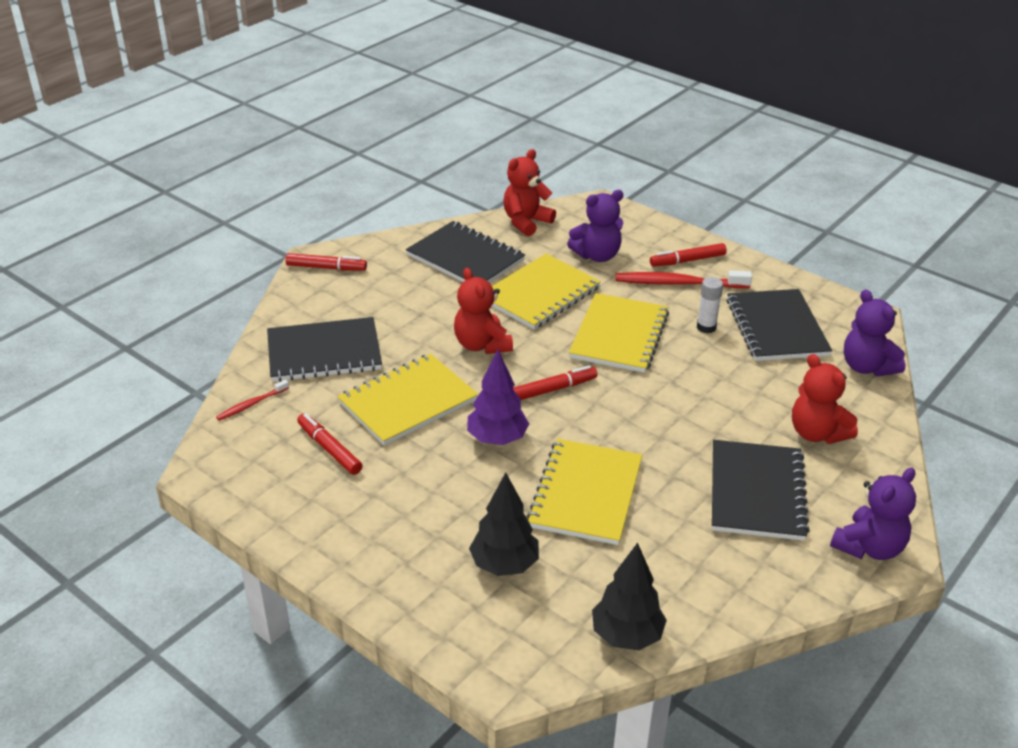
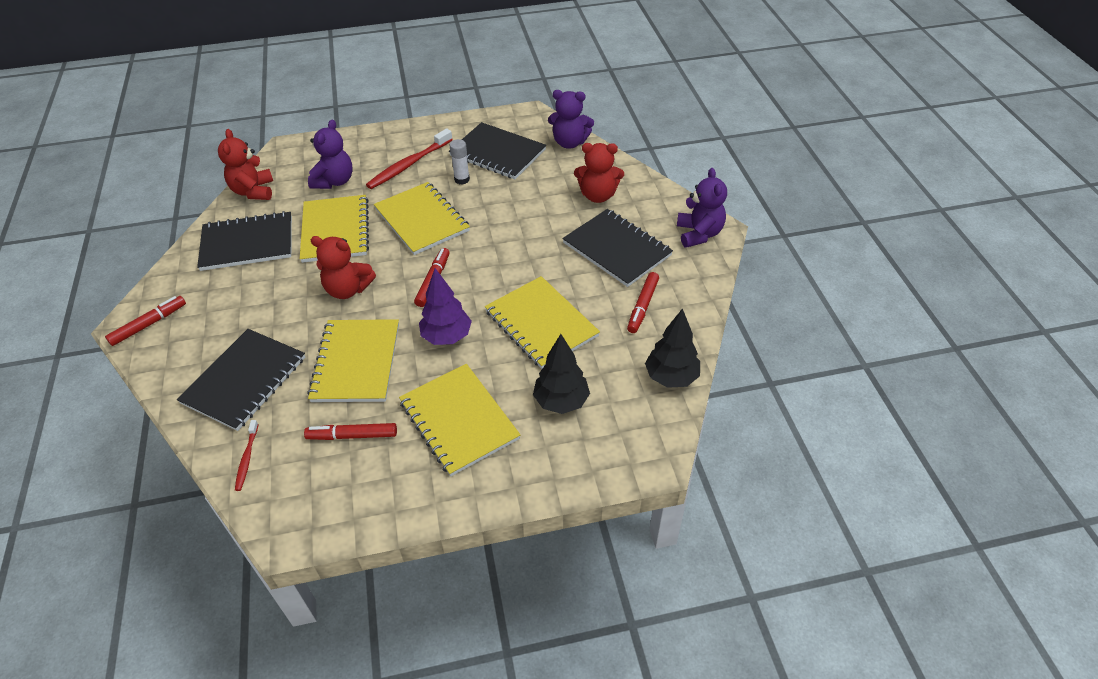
camera: 50 degrees left, 10 degrees up
(411, 506) = (459, 420): none -> yellow notebook
(687, 260) = (393, 148): red marker -> red marker (642, 306)

